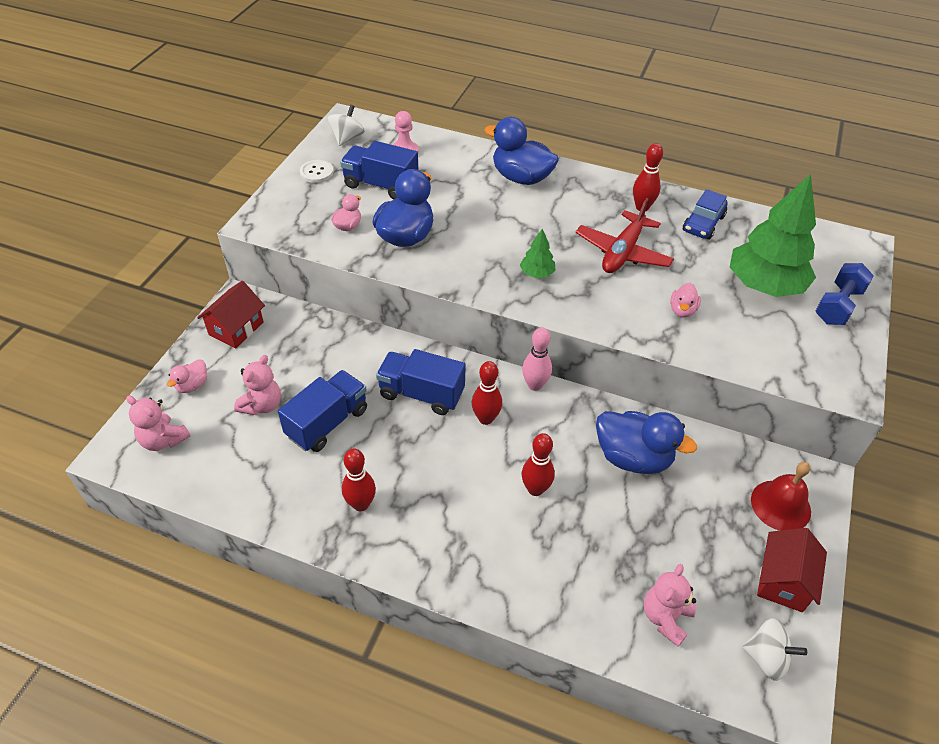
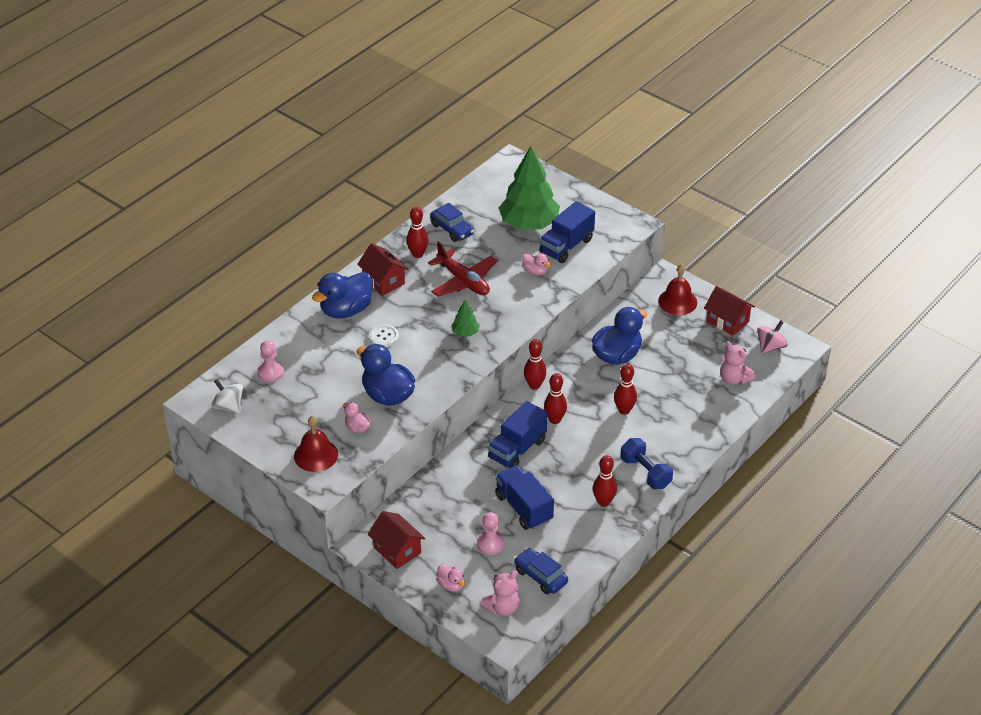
camera: 70 degrees left, 5 degrees down
(219, 466) = (540, 576): none -> blue car
(262, 405) = (490, 544): pink teddy bear -> pink pawn
(298, 207) = (316, 455): none -> red bell
(316, 172) = (271, 435): white button -> white button (383, 337)
(381, 185) = (312, 397): blue truck -> blue truck (566, 246)
(535, 385) = (534, 385): pink bowling pin -> red bowling pin
(582, 193) = (383, 281): none -> red house
(766, 658) = (770, 347): white spinning top -> pink spinning top
(838, 306) = (563, 198): blue dumbbell -> blue dumbbell (645, 472)

